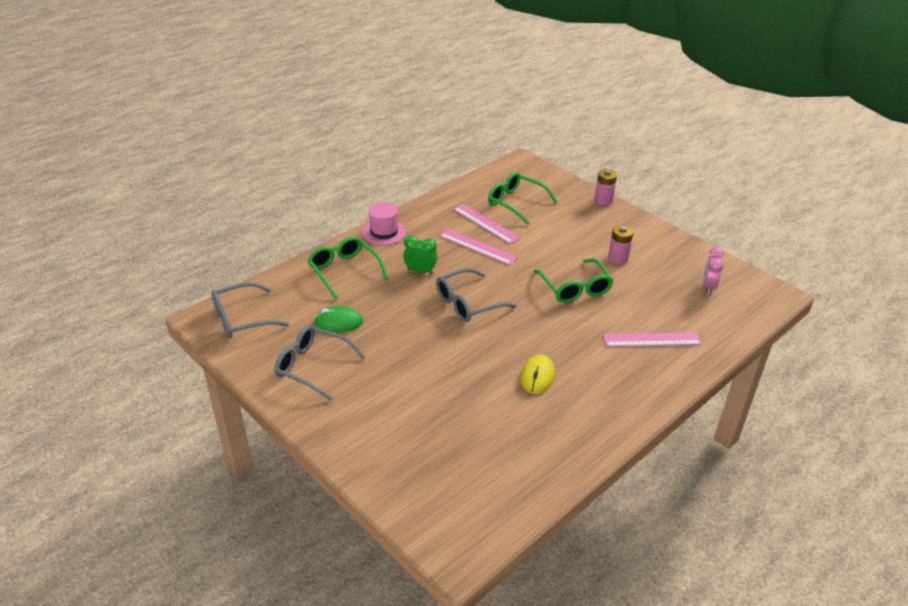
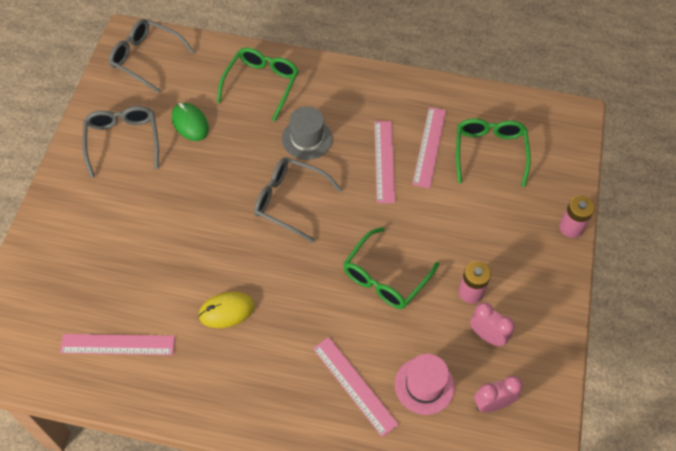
camera: 55 degrees right, 20 degrees up
(384, 232) = (343, 77): pink hat -> pink hat (424, 385)
(420, 271) = (307, 139): green clock -> grey hat
(516, 452) = (117, 344): none -> pink ruler
(656, 267) = (487, 336): none -> pink clock

